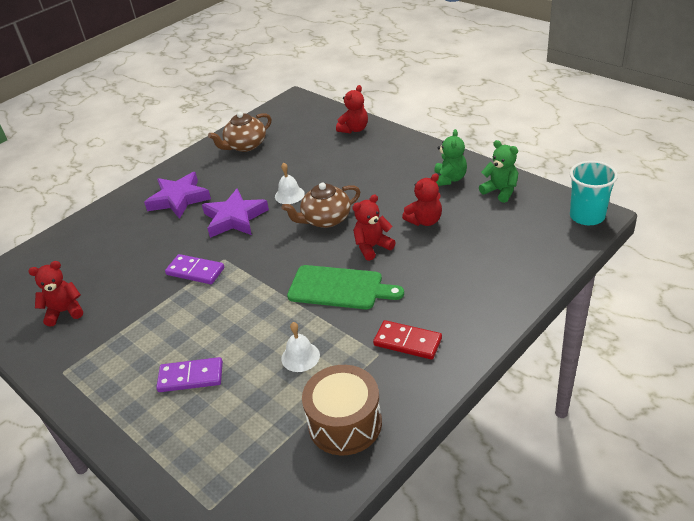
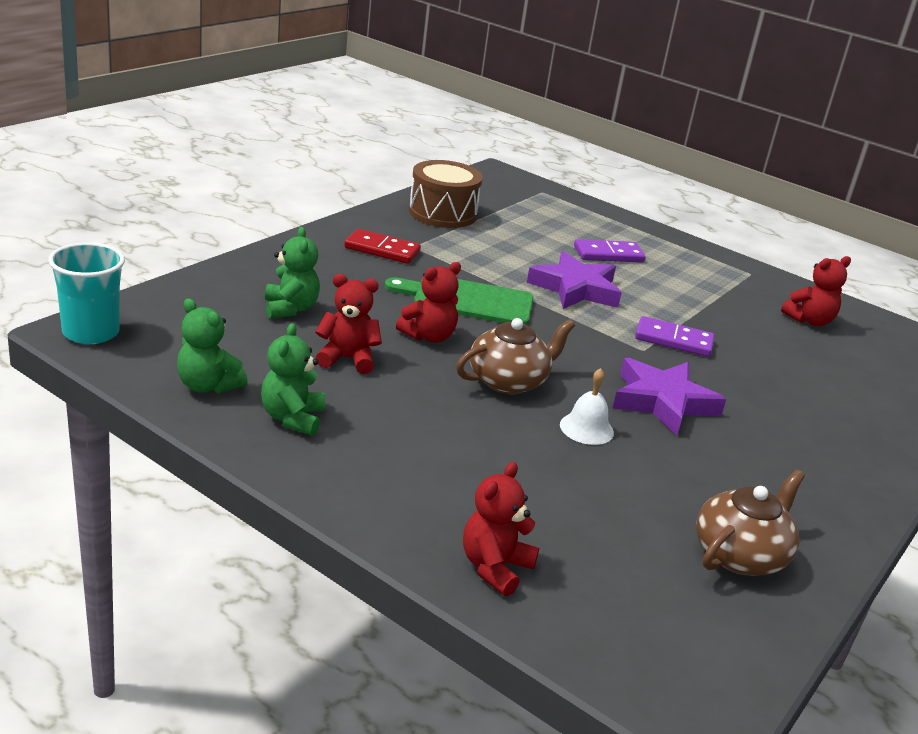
camera: 165 degrees right, 10 degrees down
(179, 199) = (788, 447): purple star -> purple star (575, 288)
(300, 357) = (498, 254): white bell -> none
(425, 221) = (347, 359): red teddy bear -> red teddy bear turned 45 degrees clockwise
(470, 257) = (290, 309): none -> green teddy bear

